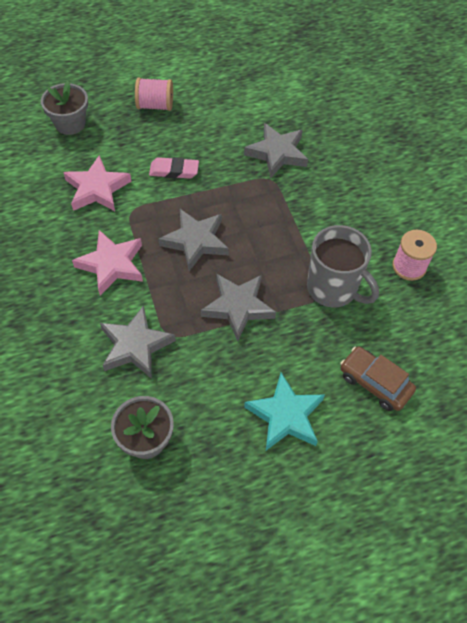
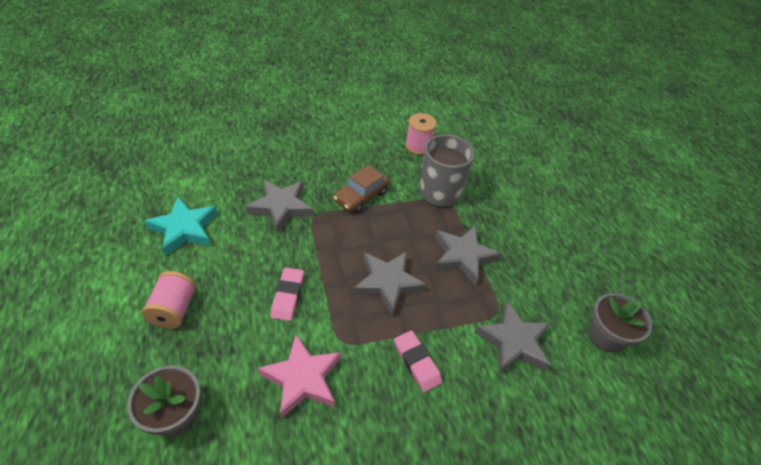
camera: 90 degrees left, 10 degrees down
(112, 265) = (417, 362): pink star -> pink eraser
(285, 415) = (560, 237): turquoise star -> turquoise star (184, 229)
(375, 383) = (522, 182): brown car -> brown car (361, 196)

